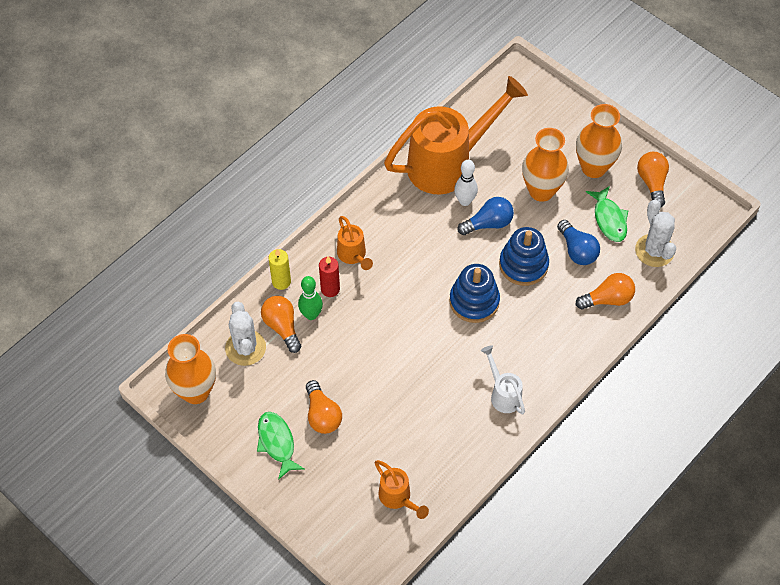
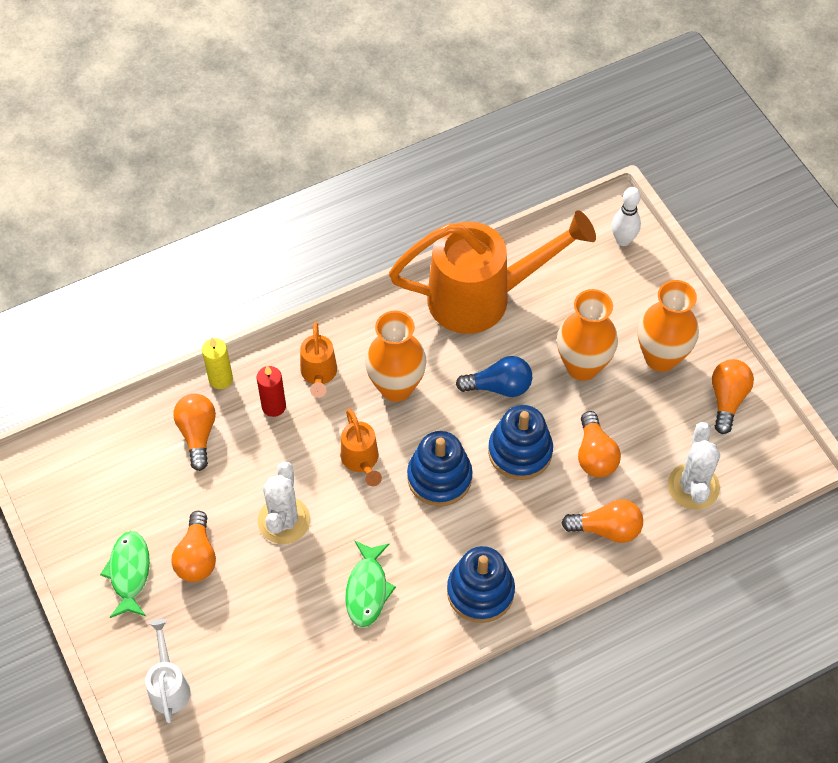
camera: 20 degrees right, 0 degrees up
(195, 391) = (64, 479): orange vase -> orange vase (396, 387)
(245, 348) = (144, 445): white cactus -> white cactus (284, 520)
(311, 315) = (238, 430): green bowling pin -> none
(398, 498) = (241, 691): orange watering can -> orange watering can (361, 461)
(465, 201) = (482, 350): white bowling pin -> white bowling pin (623, 240)
(503, 394) = (424, 605): white watering can -> white watering can (169, 685)
(538, 371) = (480, 591): none -> blue stacking toy
(577, 250) = (595, 455): blue light bulb -> orange light bulb
(609, 219) = (652, 428): green fish -> green fish (367, 589)

